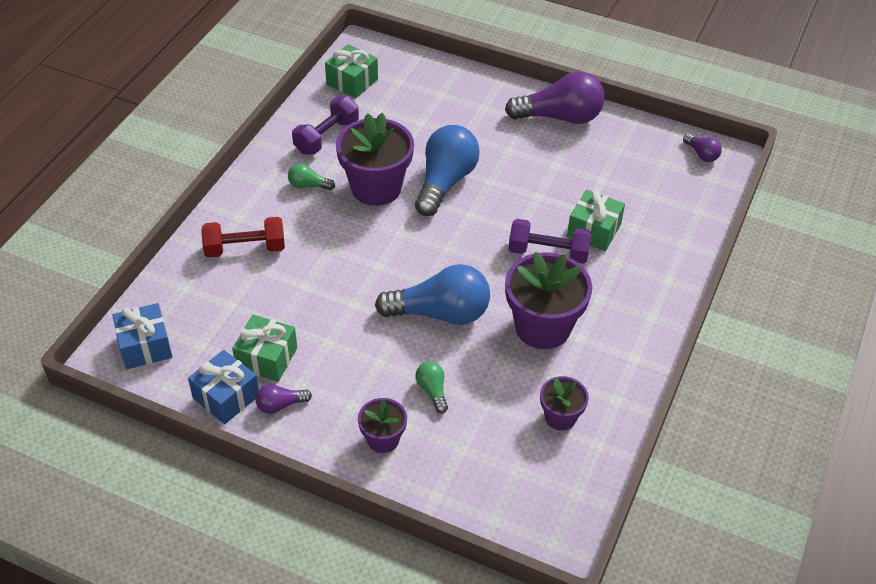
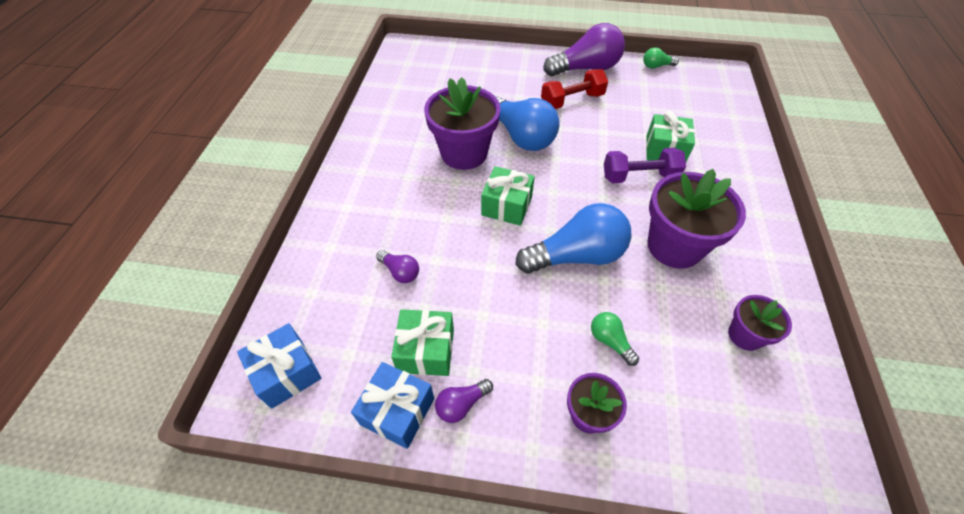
camera: 15 degrees left, 5 degrees up
(245, 249) = (363, 237): red dumbbell -> red dumbbell (572, 101)
(308, 185) = (402, 164): green light bulb -> green light bulb (656, 66)
(326, 137) = (402, 120): purple dumbbell -> none
(352, 82) = (406, 73): green gift -> green gift (507, 206)
(445, 182) = (521, 136): blue light bulb -> blue light bulb turned 135 degrees clockwise
(701, 154) = (707, 75): purple light bulb -> purple light bulb (400, 272)

